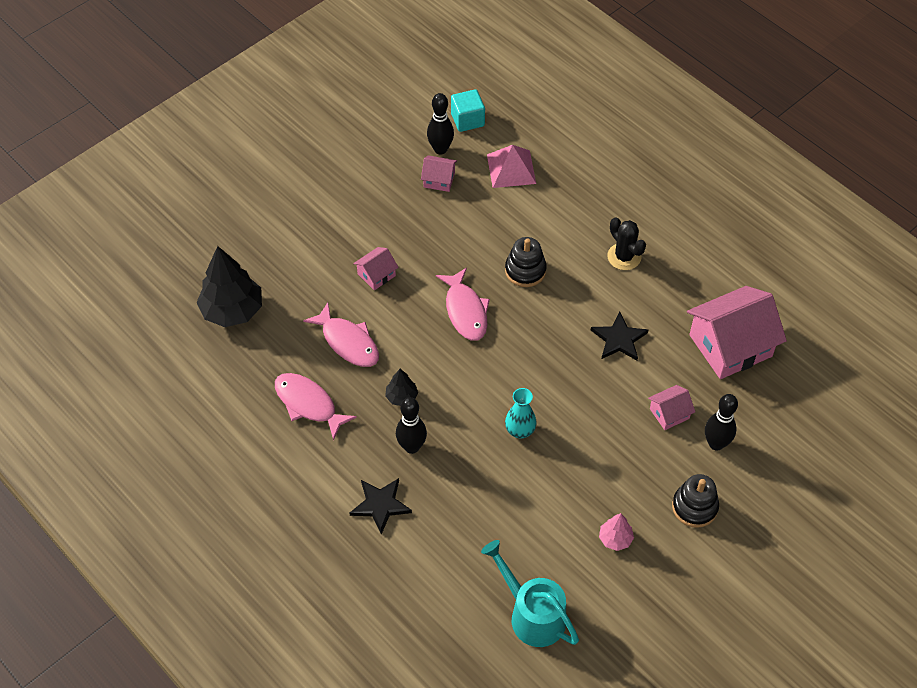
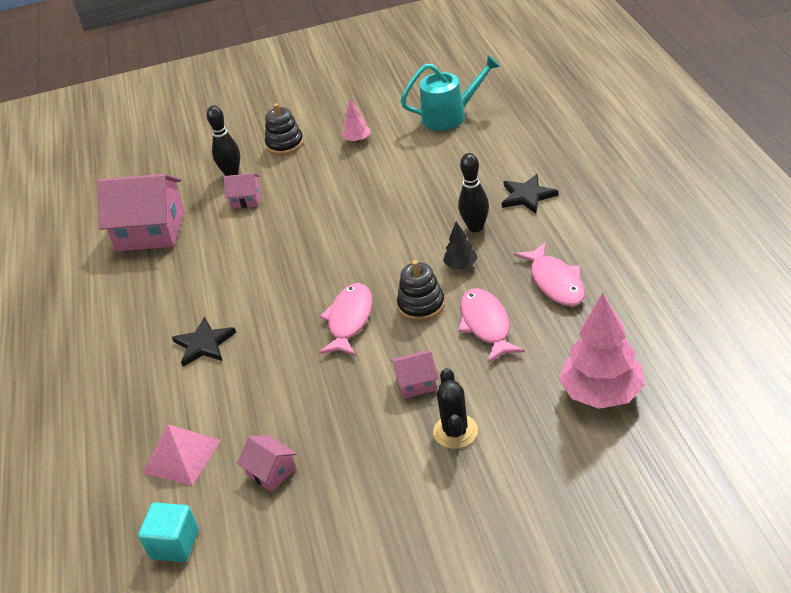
camera: 145 degrees left, 15 degrees down
(232, 310) = (601, 393): black tree -> pink tree
(440, 149) = (239, 513): black bowling pin -> none
(520, 430) = (374, 217): turquoise vase -> none
(525, 270) = (262, 340): black stacking toy -> black stacking toy (421, 305)
(531, 614) = (450, 116): turquoise watering can -> turquoise watering can turned 90 degrees counterclockwise
(619, 339) = (233, 259): black star -> black star (204, 344)
(624, 257) = (160, 324): black cactus -> black cactus (455, 431)

